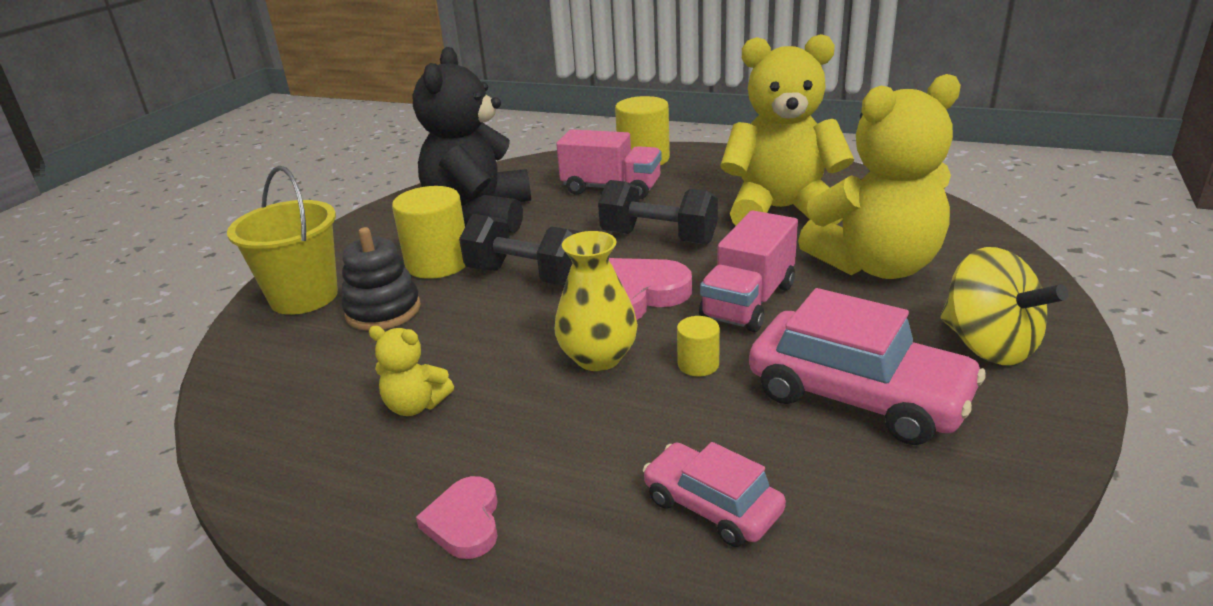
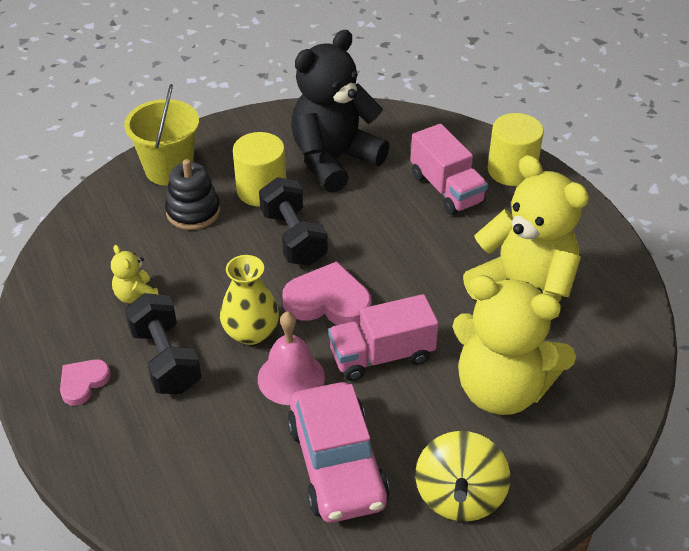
camera: 40 degrees right, 15 degrees up
(658, 238) = (409, 261): black dumbbell -> black dumbbell (166, 359)
(698, 364) = (291, 378): yellow cylinder -> pink bell
(712, 506) = (182, 462): pink car -> none

